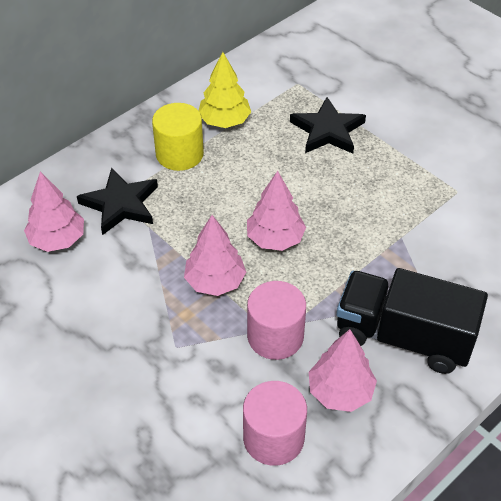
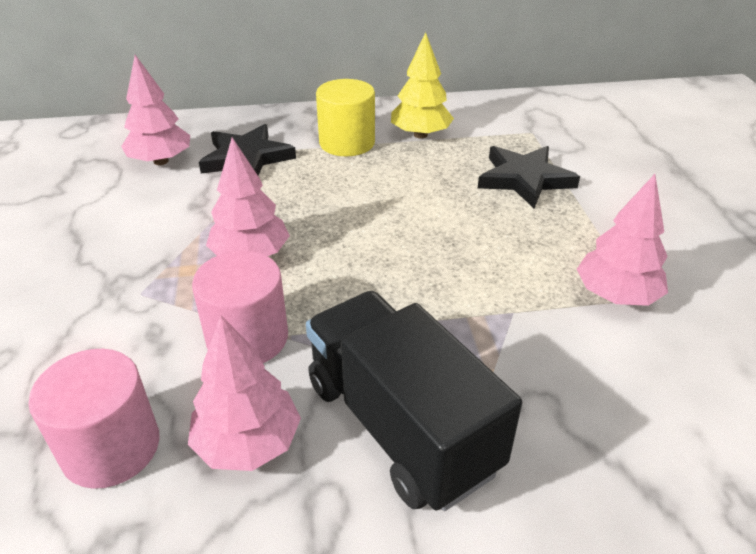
camera: 35 degrees right, 10 degrees down
(275, 239) = (358, 247): pink tree -> pink tree (616, 295)

